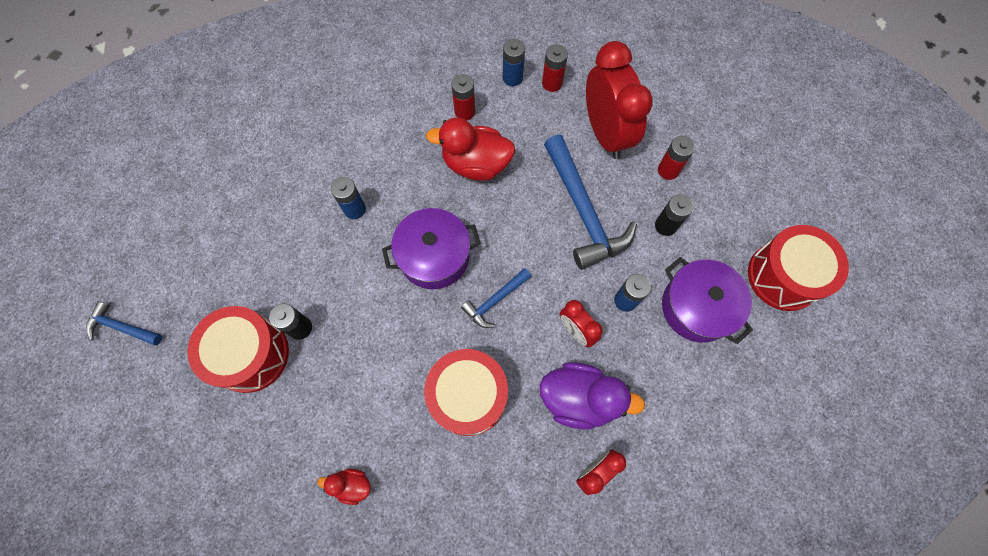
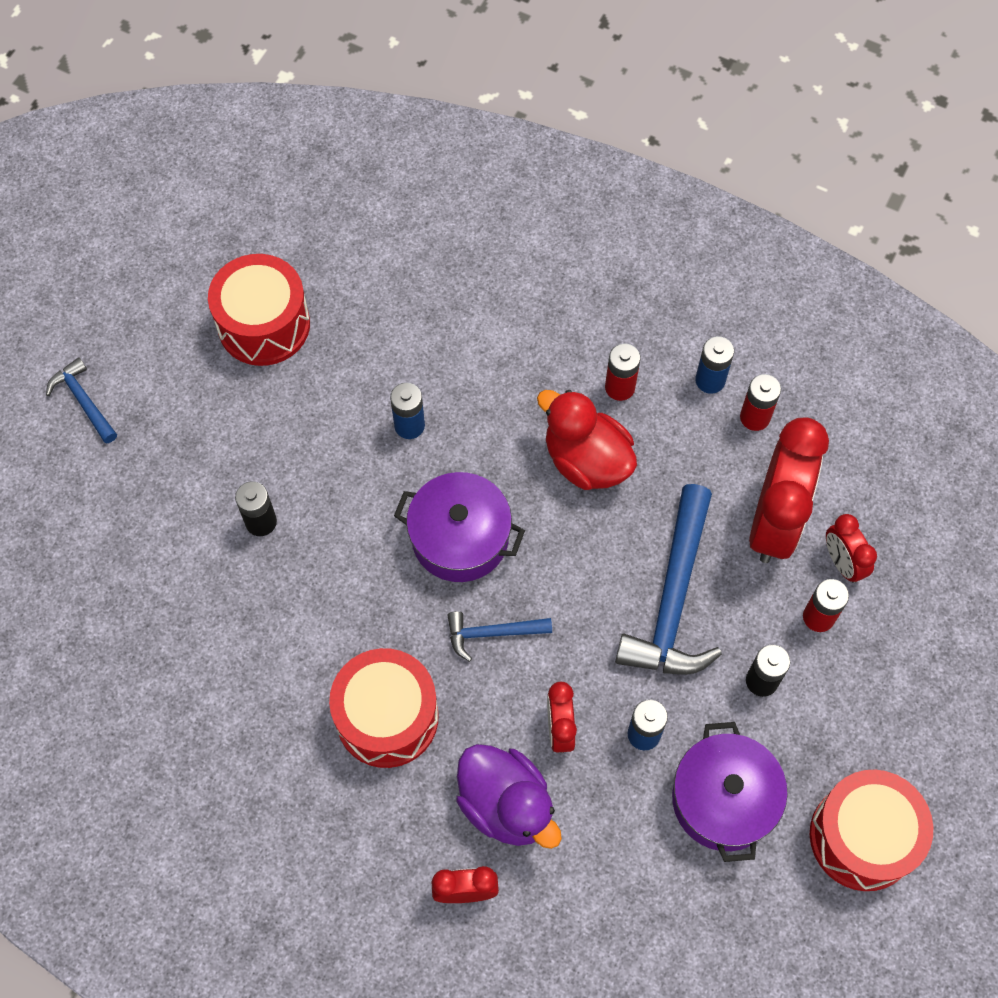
camera: 35 degrees right, 5 degrees down
(251, 354) = (192, 517): red drum -> red drum (264, 325)
(352, 485) = (202, 724): red duck -> none
(657, 133) = (842, 563): none -> red clock

